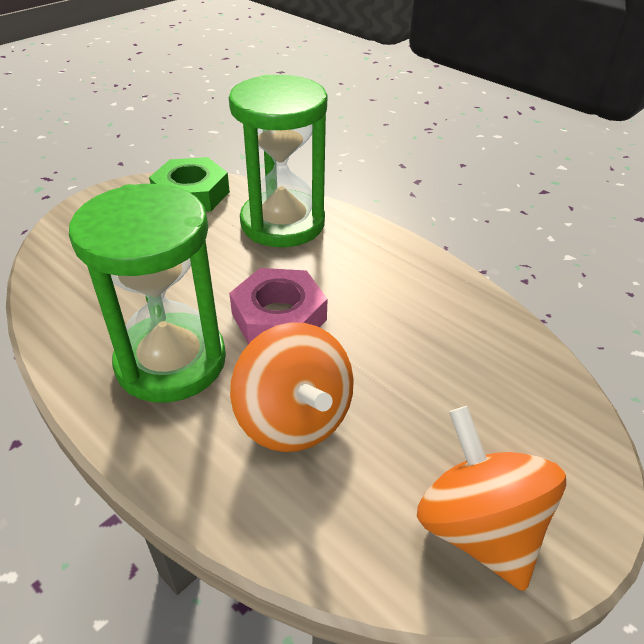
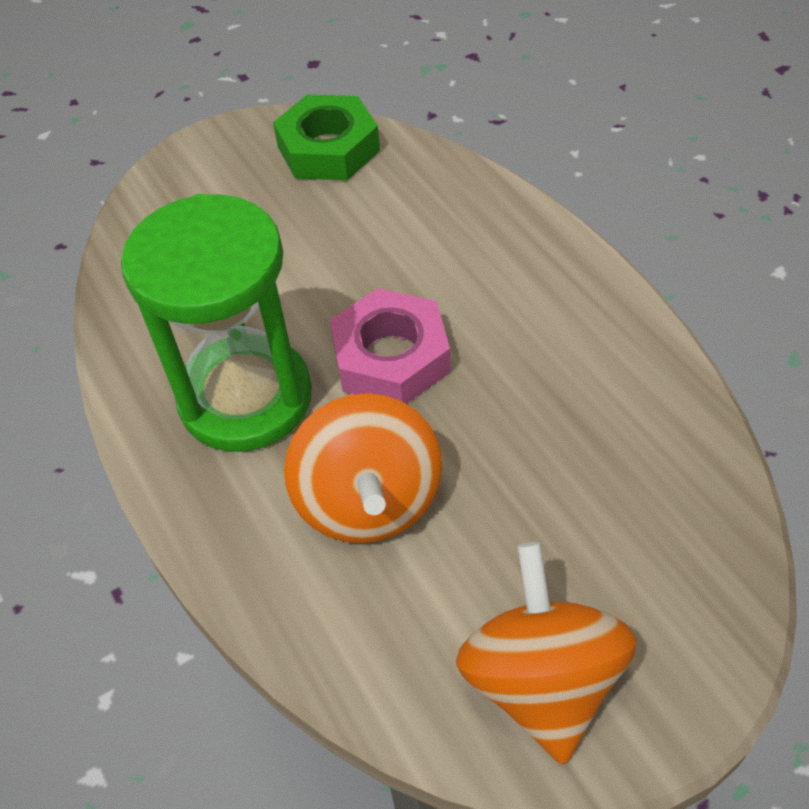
camera: 20 degrees right, 10 degrees up
(282, 223) = (437, 212): green hourglass -> none

